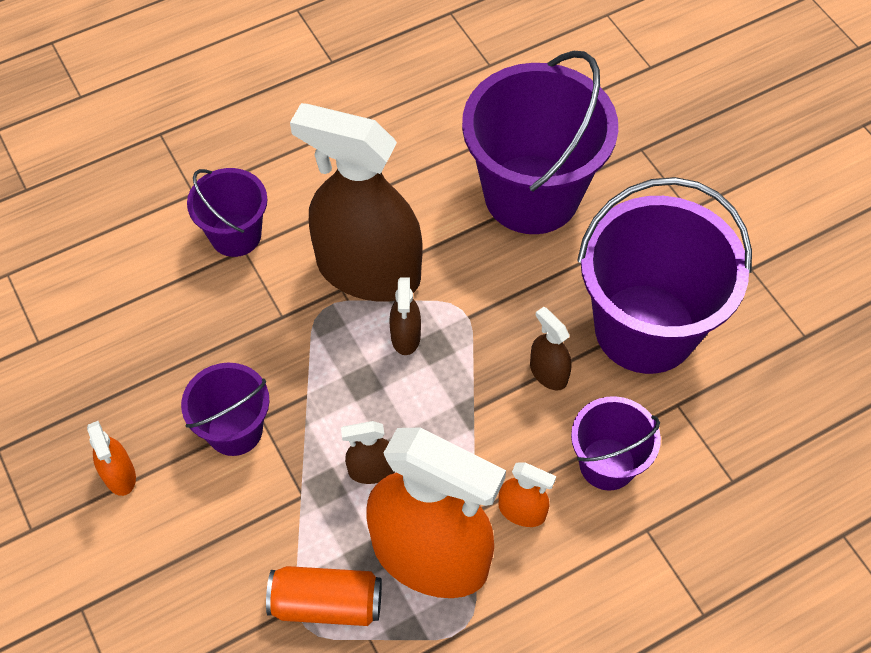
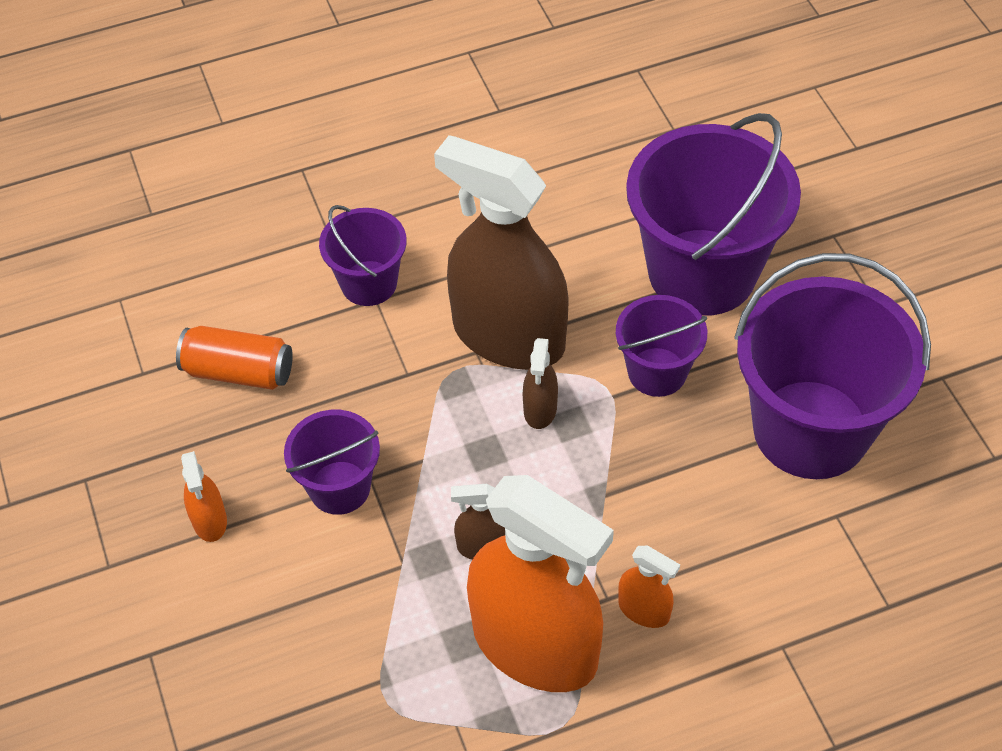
camera: 10 degrees right, 5 degrees down
(326, 603) = (414, 681): orange can -> orange can (239, 371)
(548, 373) = (694, 465): brown spray bottle -> none
(607, 464) = (747, 570): purple bucket -> purple bucket (657, 372)

